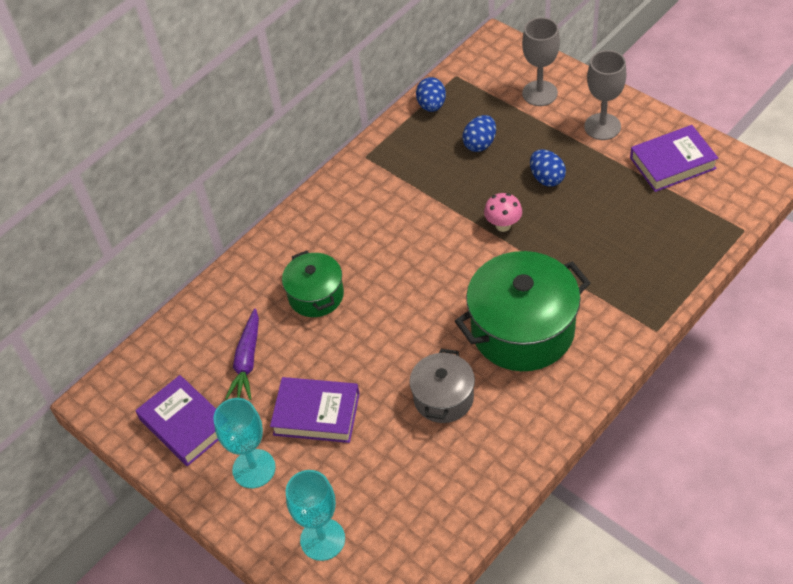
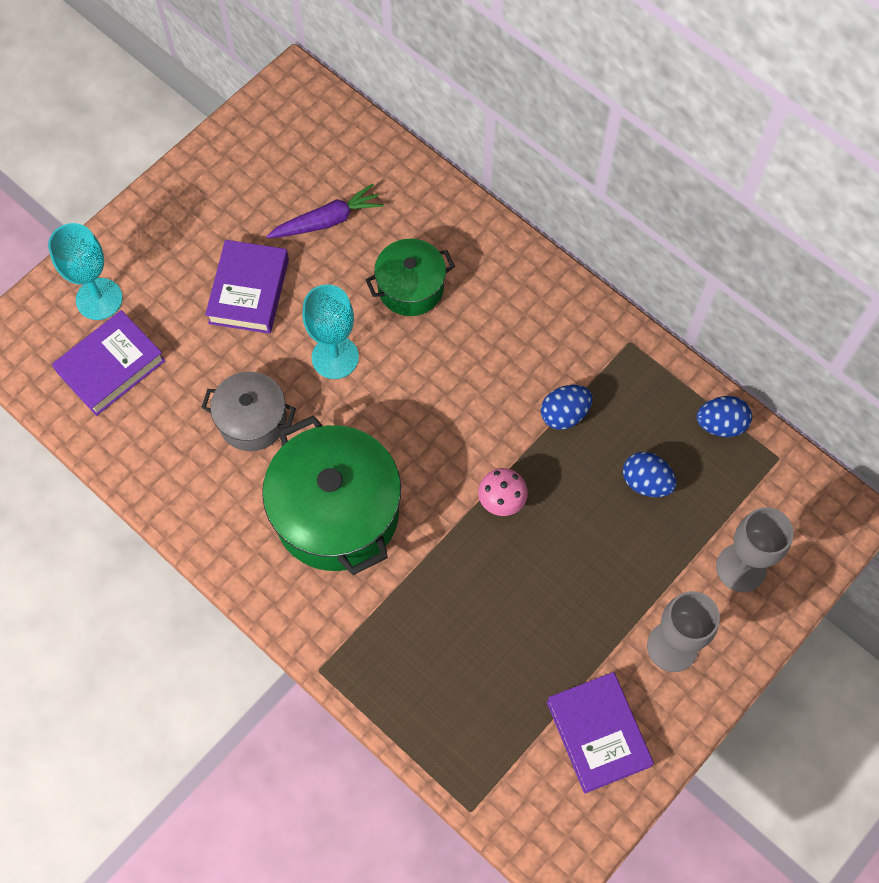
camera: 85 degrees right, 15 degrees up
(185, 424) = (253, 166): purple book -> purple book (111, 367)
(247, 360) = (327, 221): purple carrot -> purple carrot turned 150 degrees clockwise
(254, 468) = (190, 233): turquoise goblet -> turquoise goblet (335, 357)
(547, 178) = (579, 562): blue egg -> blue egg (564, 414)

